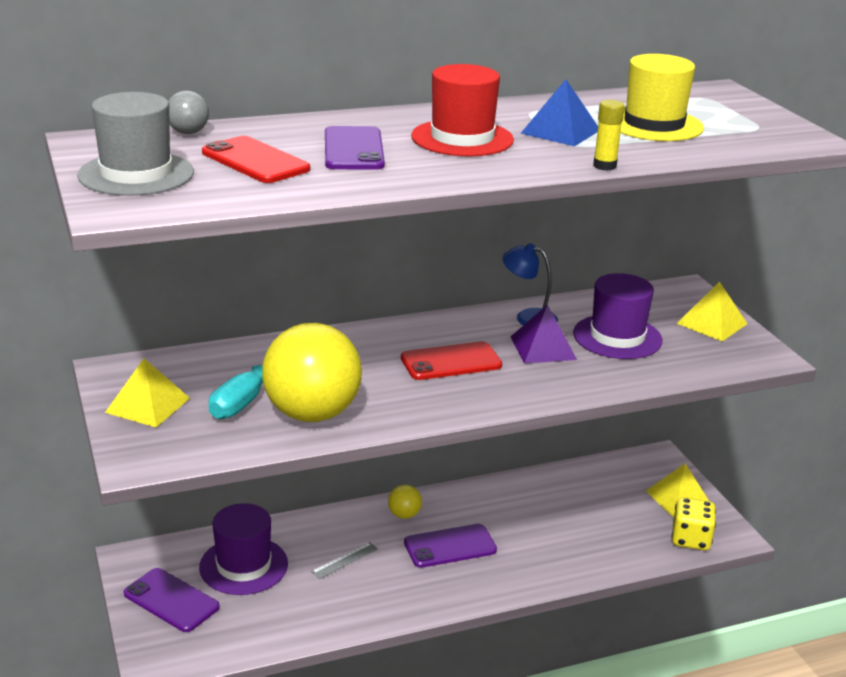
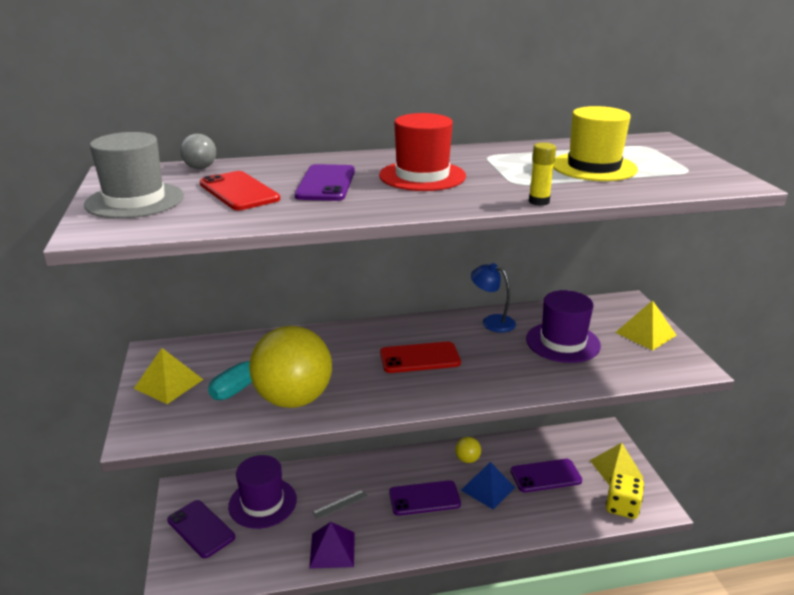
camera: 10 degrees right, 0 degrees up
(404, 515) = (394, 468): yellow ball -> yellow ball (467, 459)
(543, 348) = (498, 349): purple pyramid -> purple pyramid (332, 549)
(560, 131) = (509, 171): blue pyramid -> blue pyramid (488, 488)
(595, 512) = (545, 476): none -> purple phone

